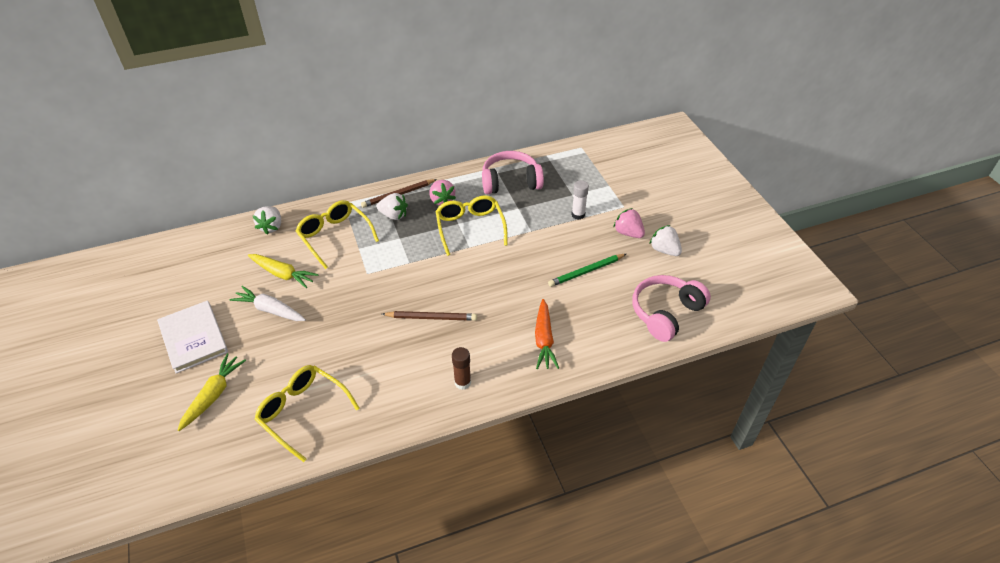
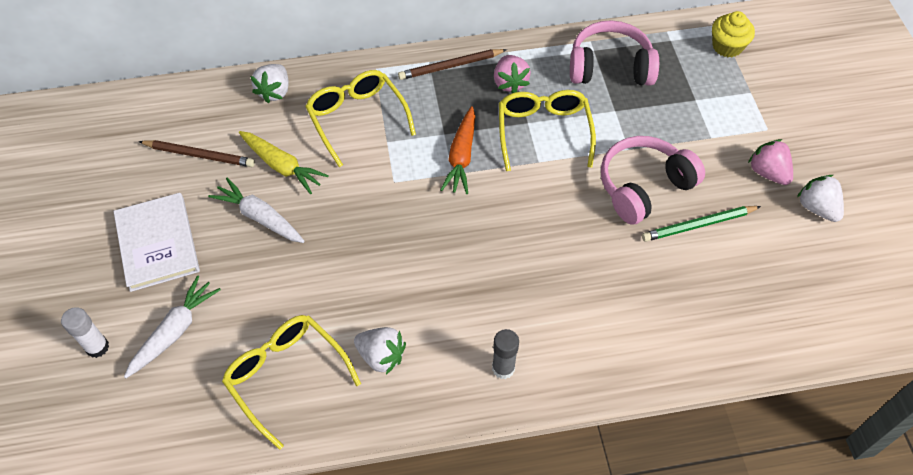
camera: 10 degrees right, 10 degrees up
(213, 395) = (174, 331): yellow carrot -> white carrot
(394, 215) = (440, 97): white strawberry -> white strawberry (381, 356)
(431, 317) = (472, 263): brown pencil -> brown pencil (199, 155)
(462, 382) = (503, 368): brown glue stick -> grey glue stick
(544, 339) = (624, 321): orange carrot -> orange carrot (461, 156)
(578, 215) = (699, 133): white glue stick -> white glue stick (97, 347)
(588, 160) = (727, 46): none -> yellow cupcake
(666, 313) = (804, 308): pink headphones -> pink headphones (644, 187)

